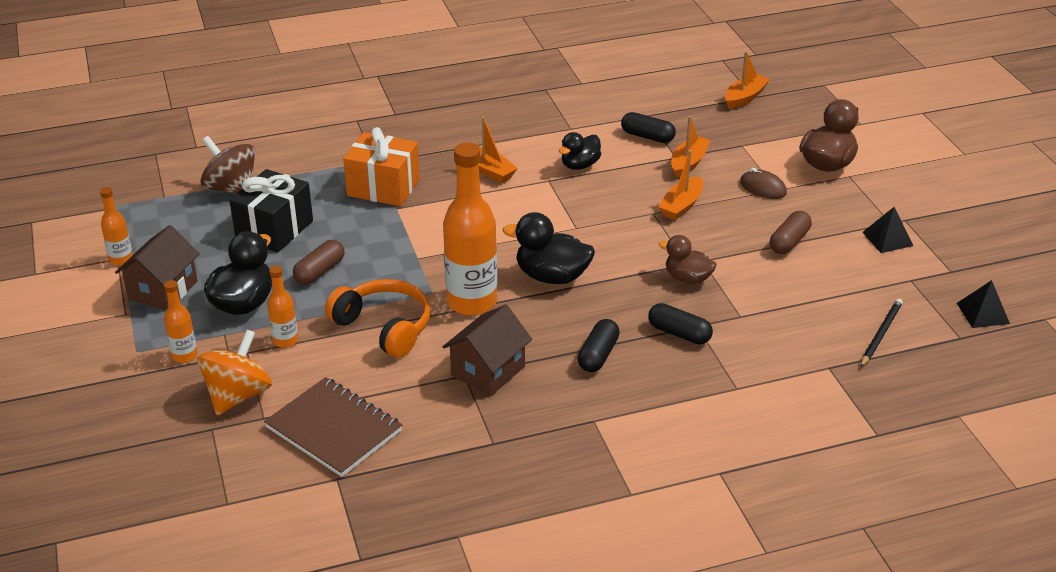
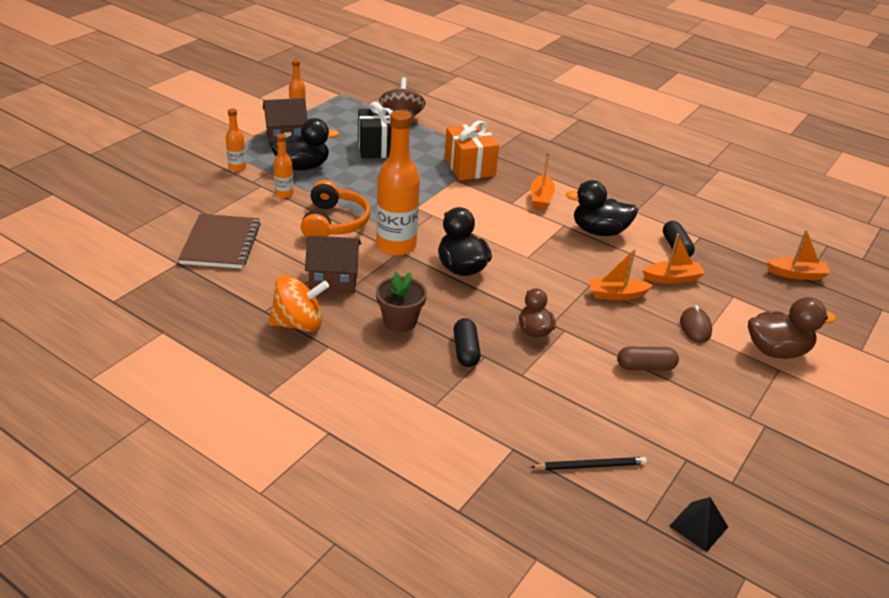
camera: 50 degrees right, 0 degrees up
(238, 395) = (220, 198): orange spinning top -> orange spinning top (298, 324)
(319, 271) = (361, 179): brown capsule -> none
(580, 165) = (599, 231): black duck -> black duck, size x1.52
(598, 355) = (400, 321): black capsule -> brown flower pot
(887, 239) = (724, 423): black pyramid -> none

